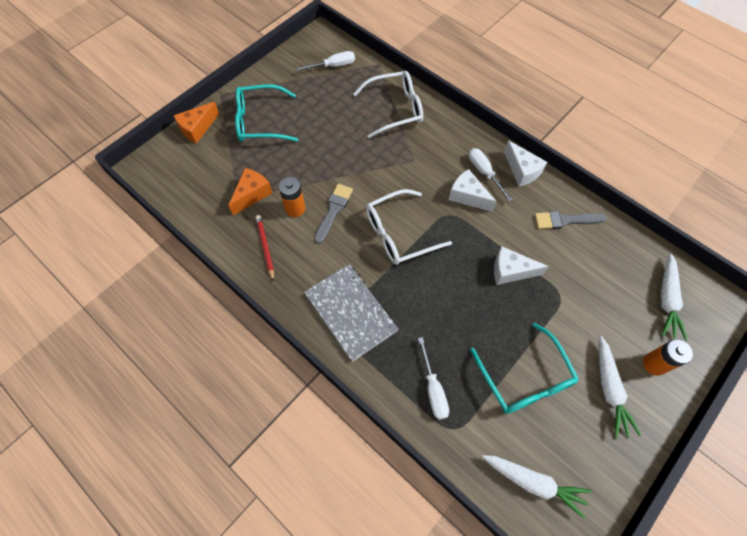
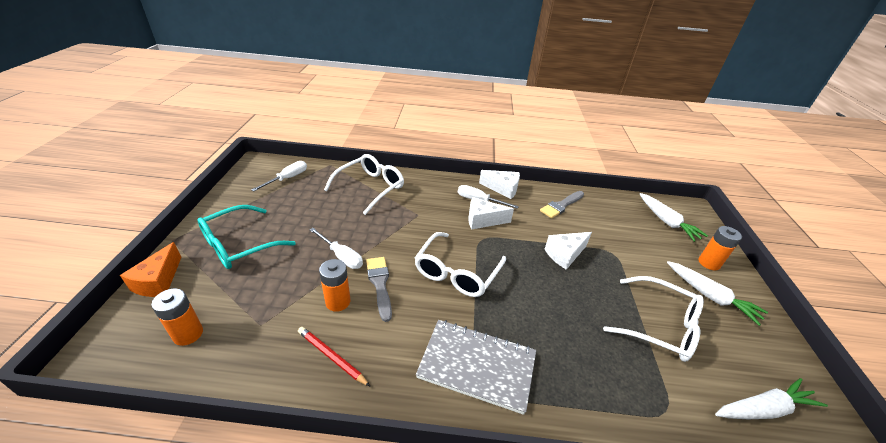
camera: 40 degrees left, 25 degrees down
(195, 180) = (188, 334): none -> orange battery
(252, 194) = (276, 313): orange cheese -> none
(433, 389) = (613, 386): white screwdriver -> white screwdriver (341, 256)
(524, 378) = (659, 326): turquoise glasses -> white glasses

